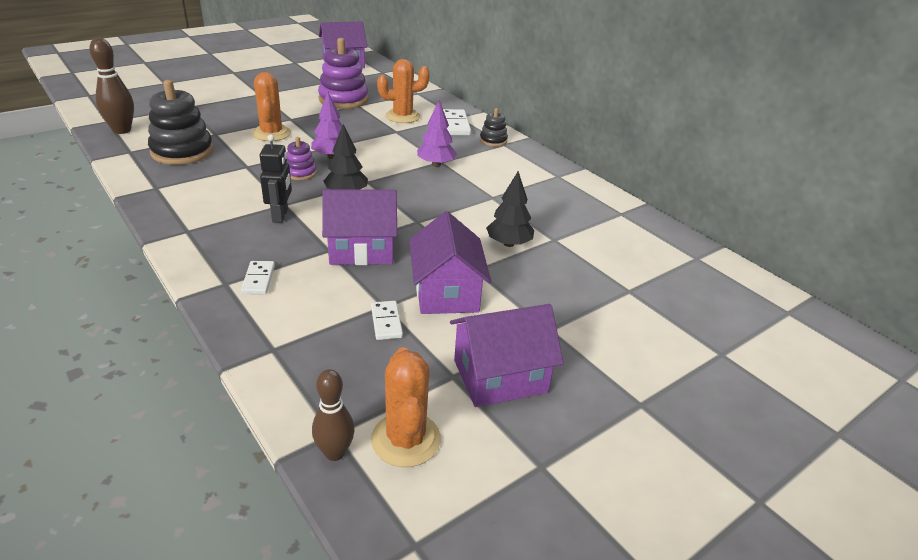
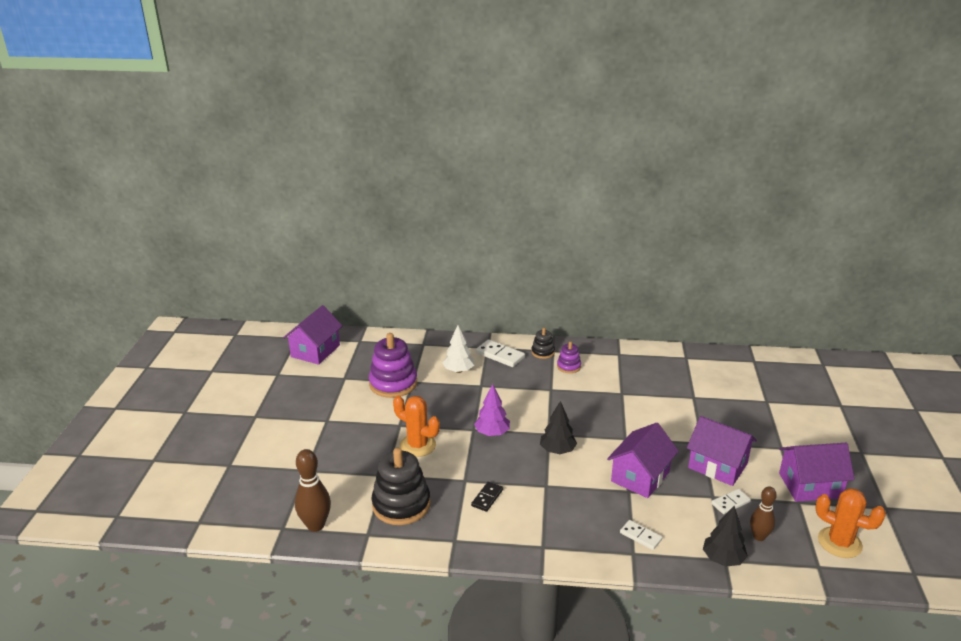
camera: 45 degrees left, 5 degrees down
(232, 183) = (487, 498): none -> black domino
(280, 216) = (562, 494): black robot -> none
(300, 173) = (504, 458): purple stacking toy -> purple stacking toy (569, 366)
(335, 453) = (834, 572): brown bowling pin -> brown bowling pin (759, 536)
(386, 322) = (730, 503): white domino -> white domino turned 60 degrees counterclockwise
(403, 116) = (459, 370): orange cactus -> white tree
(436, 164) = (554, 393): purple tree -> none
(500, 376) = (810, 485): purple house -> purple house turned 60 degrees clockwise
(509, 243) = (684, 416): black tree -> black tree (723, 559)

